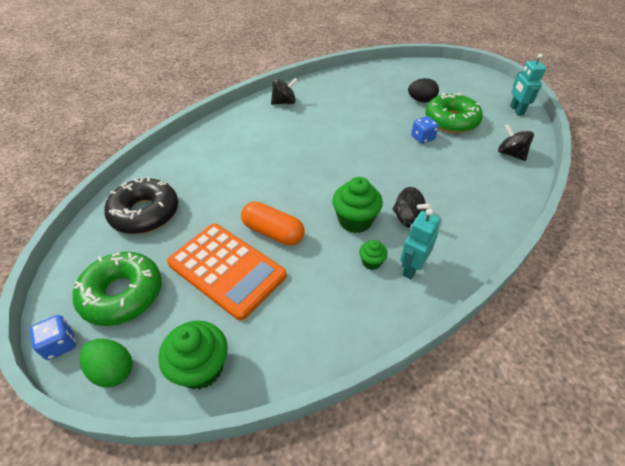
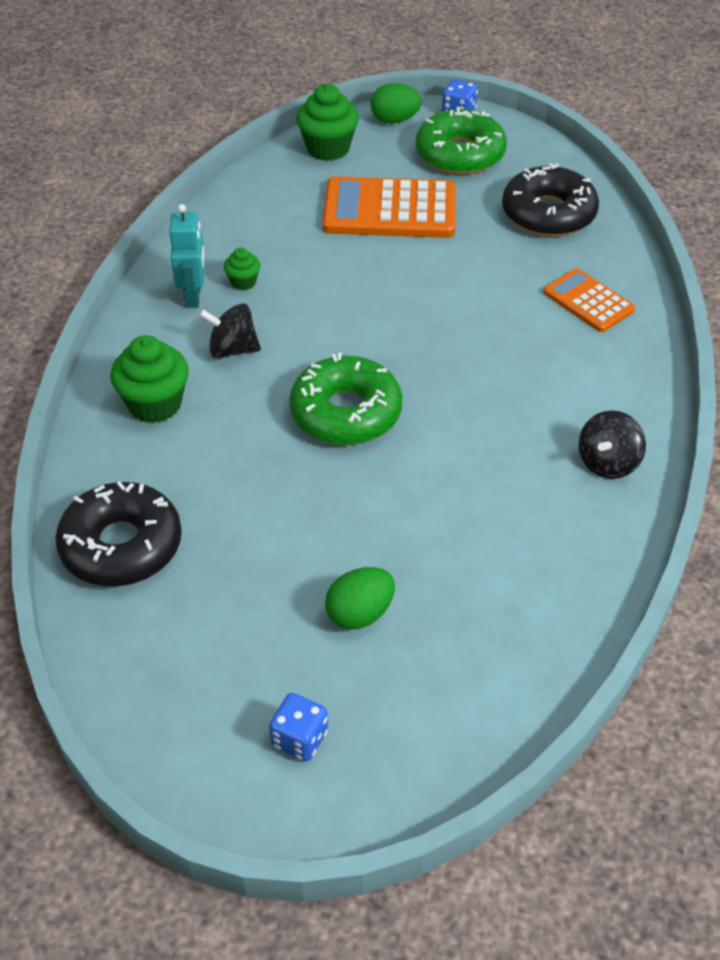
camera: 145 degrees right, 0 degrees up
(202, 157) = (588, 301): none -> orange calculator
(273, 232) = (382, 261): orange capsule -> none
(355, 221) = (298, 316): green cupcake -> green cupcake (155, 404)
(421, 100) = (360, 614): black egg -> green egg
(422, 138) = (295, 505): blue dice -> blue dice (299, 739)
(451, 120) = (266, 581): green donut -> green donut (346, 413)
(510, 154) = (121, 546): black spinning top -> black donut
(516, 110) = (141, 693): turquoise robot -> none

